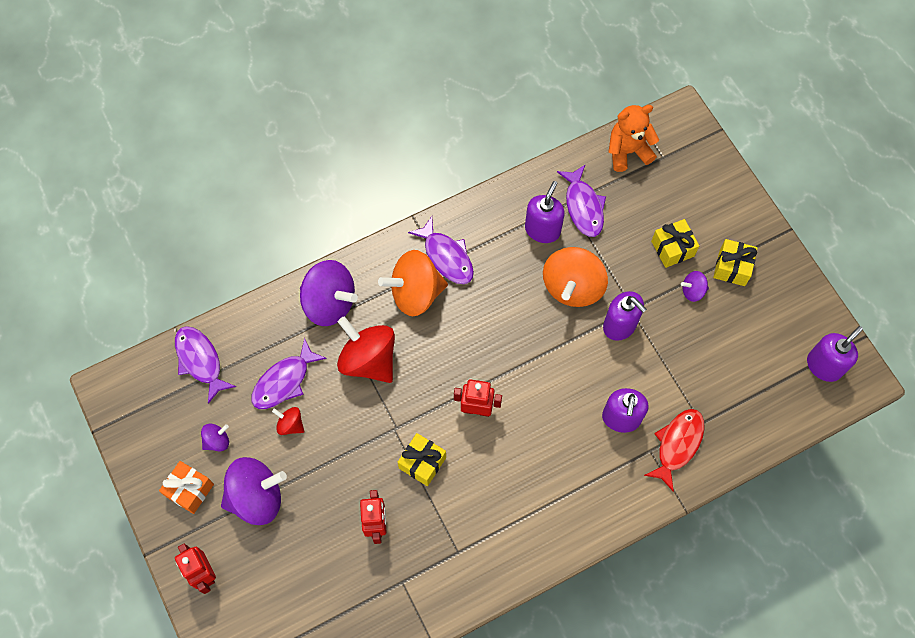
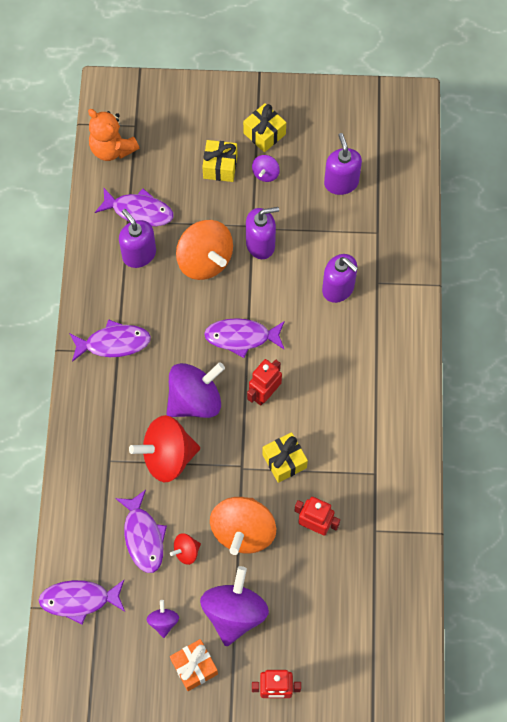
camera: 60 degrees left, 0 degrees up
(329, 303) = (94, 461): purple spinning top -> purple spinning top (195, 400)
(415, 293) = (131, 386): orange spinning top -> orange spinning top (243, 531)
(518, 359) = (241, 337): none -> purple fish
(628, 151) = (112, 148): orange teddy bear -> orange teddy bear turned 60 degrees counterclockwise
(677, 445) = (384, 260): red fish -> none
(824, 365) = (384, 119): purple soap dispenser -> purple soap dispenser (341, 182)

